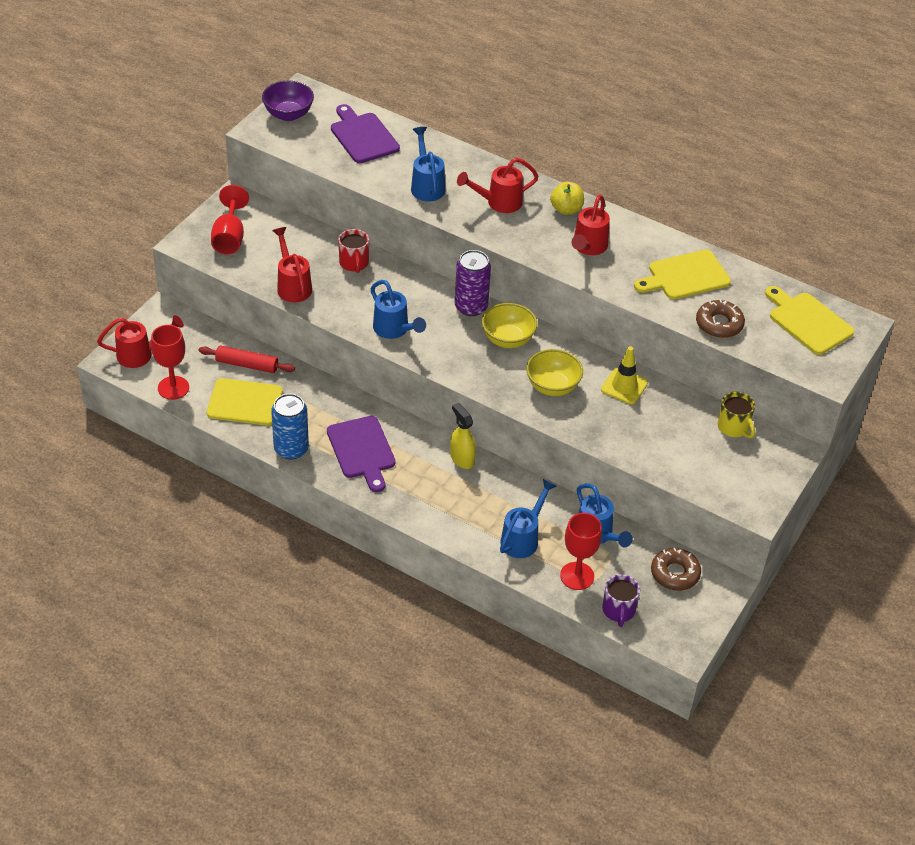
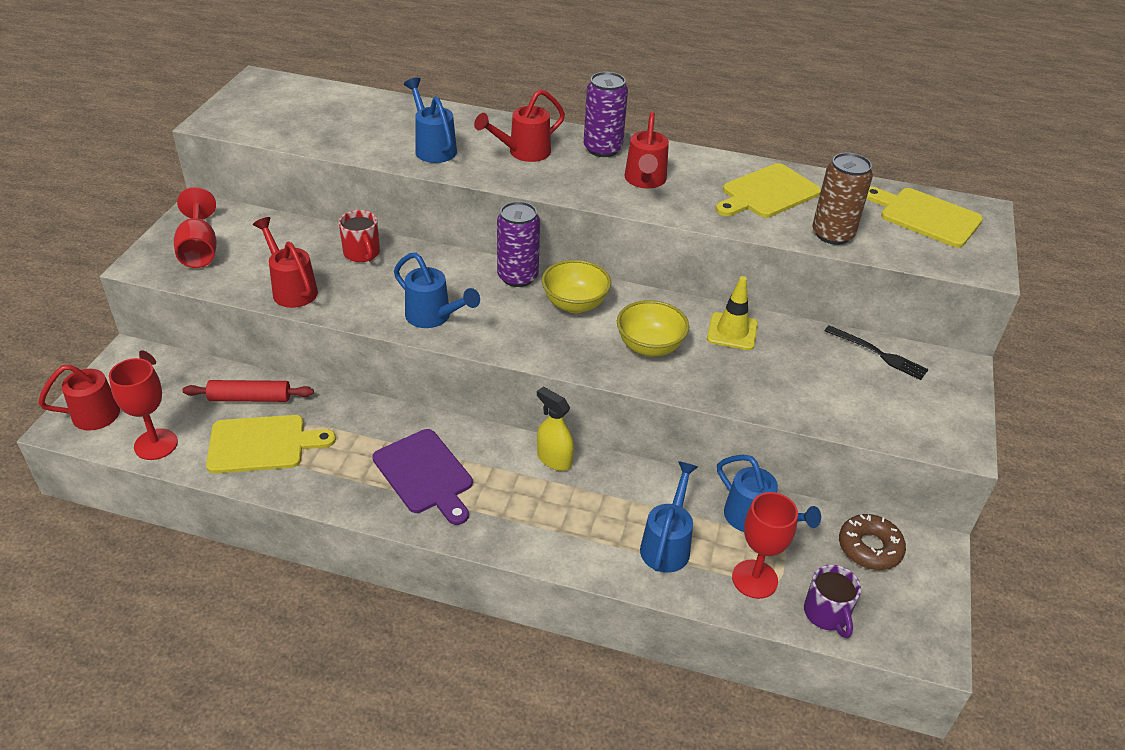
camera: 15 degrees left, 5 degrees down
(288, 114) = (247, 103): purple bowl -> none
(291, 449) = (331, 491): blue can -> none
(363, 136) = (342, 112): purple cutting board -> none
(566, 209) = (602, 149): yellow apple -> purple can
(719, 324) = (832, 234): brown donut -> brown can
(734, 427) = (878, 354): yellow mug -> black fork

